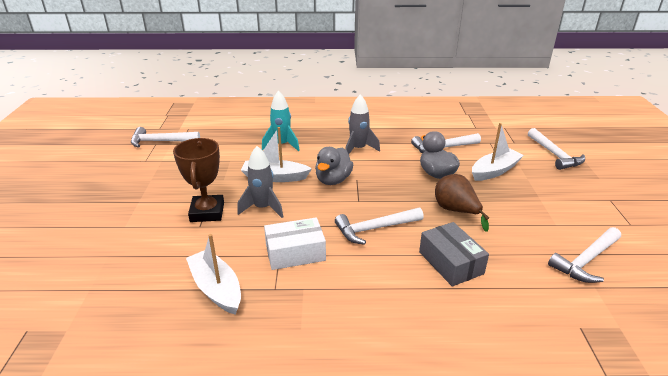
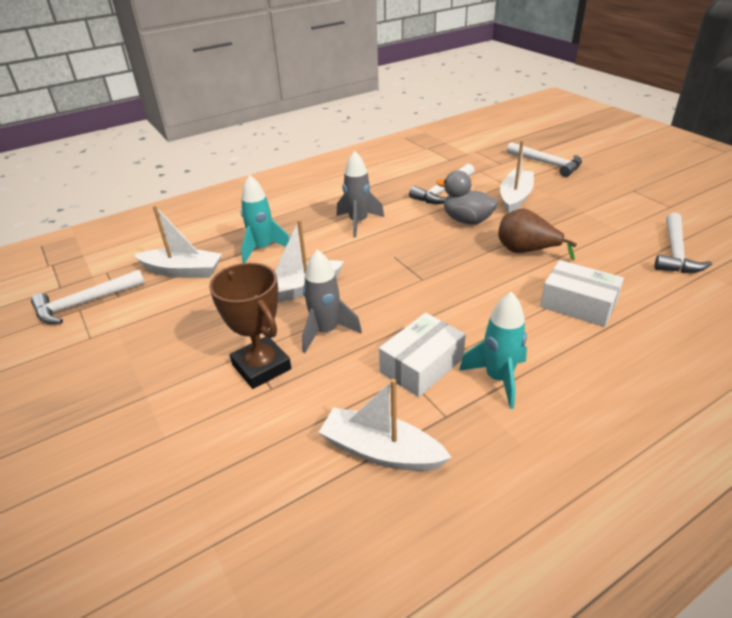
camera: 30 degrees left, 5 degrees up
(225, 142) = (183, 271): none -> white boat
(333, 180) = (370, 267): grey duck -> none
(333, 283) = (498, 378): none -> turquoise rocket
(374, 229) = (472, 302): white hammer -> none
(450, 263) = (578, 304): grey box -> white box

